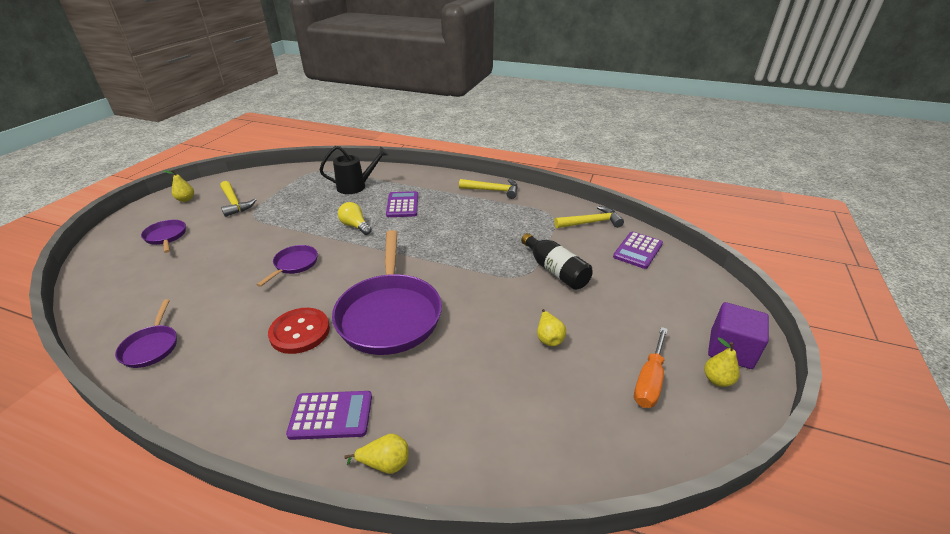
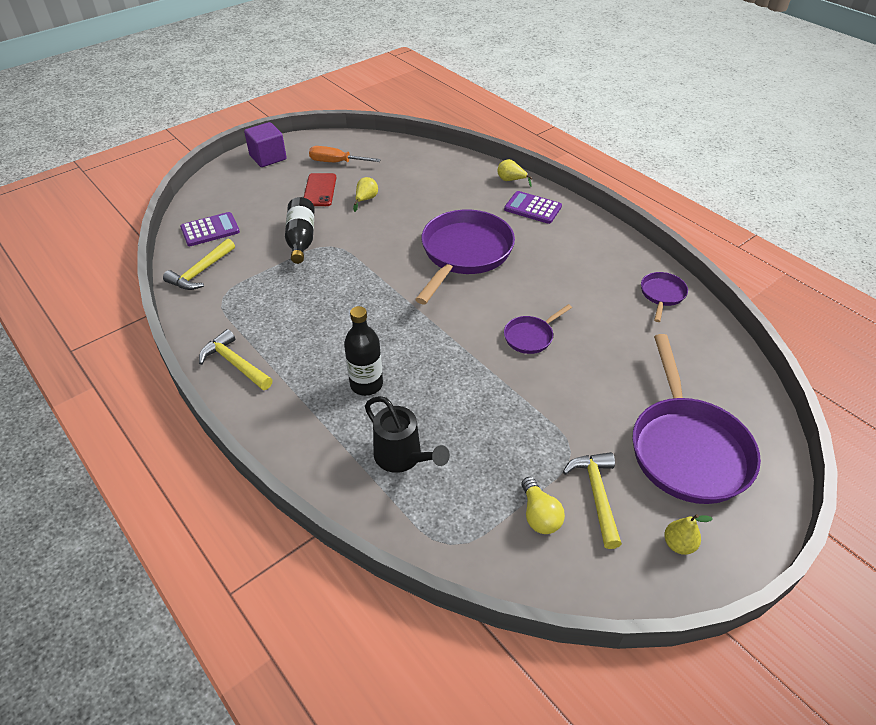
camera: 150 degrees left, 10 degrees up
(166, 237) = (687, 449): purple pan -> purple pan, size x2.14
(300, 332) = (540, 265): red button -> none
(355, 226) = (444, 369): yellow light bulb -> yellow light bulb (539, 515)
(356, 186) = (403, 458): black watering can -> black watering can turned 150 degrees counterclockwise
(402, 205) = (366, 384): purple calculator -> black bottle
(591, 222) = (201, 272): yellow hammer -> yellow hammer turned 75 degrees counterclockwise
(610, 329) = (320, 190): none -> red phone
(649, 380) = (336, 162): orange screwdriver -> orange screwdriver turned 135 degrees counterclockwise
(717, 380) = (300, 151): yellow pear -> none

